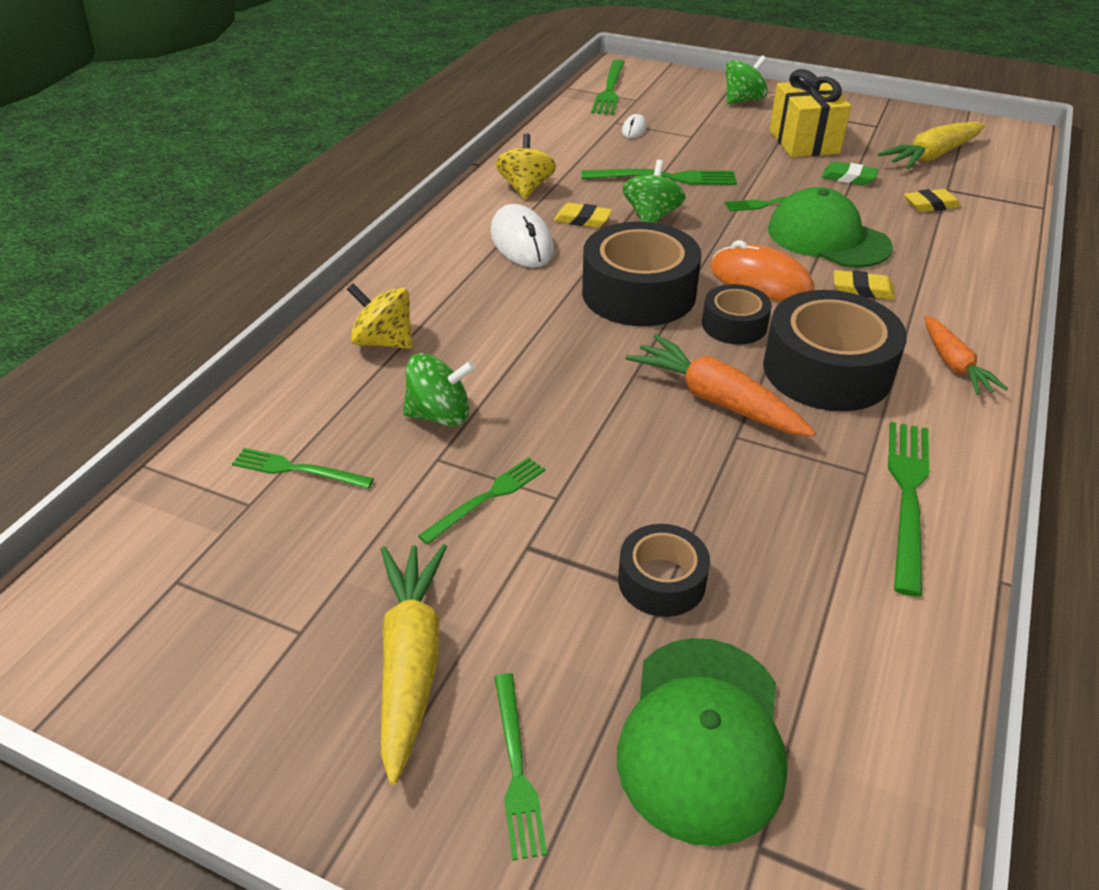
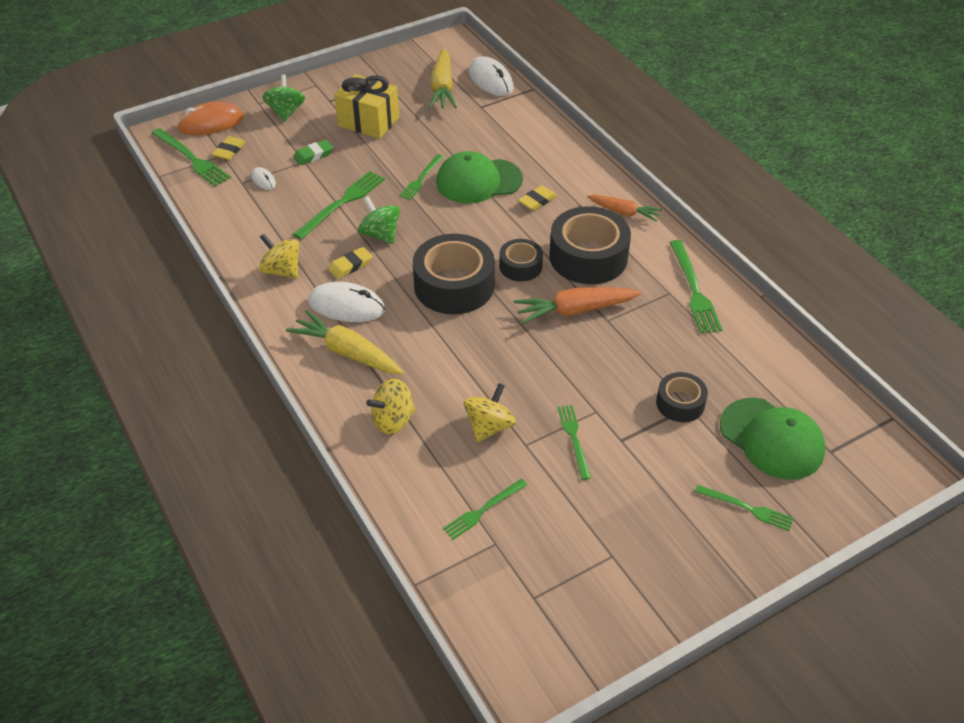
camera: 55 degrees left, 5 degrees up
(411, 661) = (662, 519): yellow carrot -> yellow carrot (347, 352)
(440, 415) = (489, 427): green spinning top -> yellow spinning top
(760, 281) = (491, 232): orange mouse -> orange mouse (211, 123)
(848, 178) = (428, 132): green eraser -> green eraser (313, 155)
(907, 496) = (694, 290): green fork -> green fork turned 150 degrees counterclockwise
(930, 205) = (489, 123): yellow eraser -> yellow eraser (229, 151)
(1001, 177) = (491, 80): none -> white mouse

